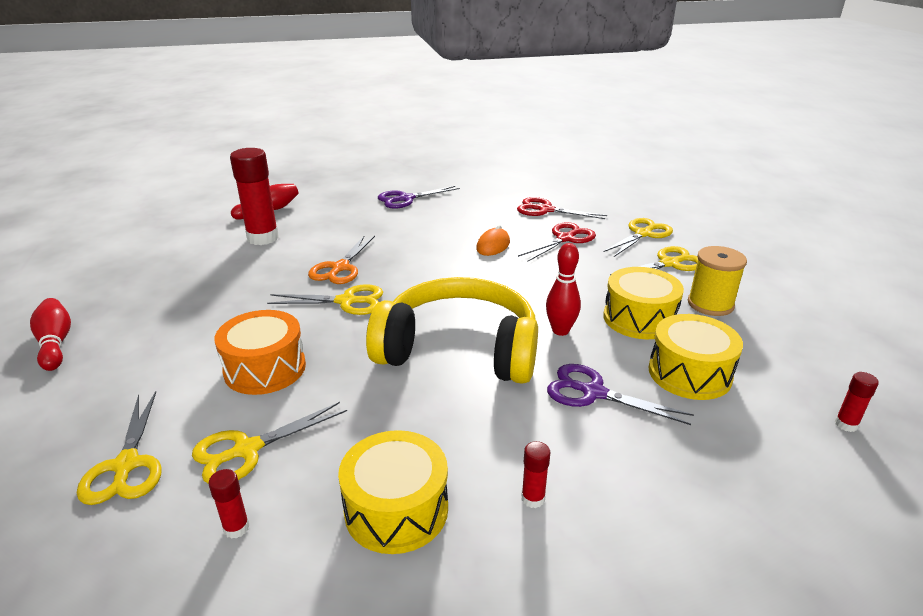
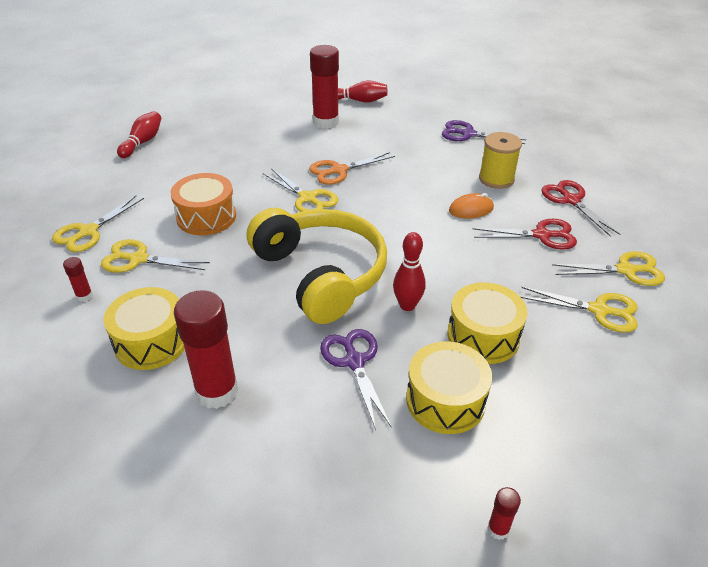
camera: 45 degrees right, 10 degrees up
(533, 498) = (217, 391): red glue stick -> red glue stick, size x2.30
(710, 304) = (569, 366): yellow spool -> yellow spool (496, 179)

